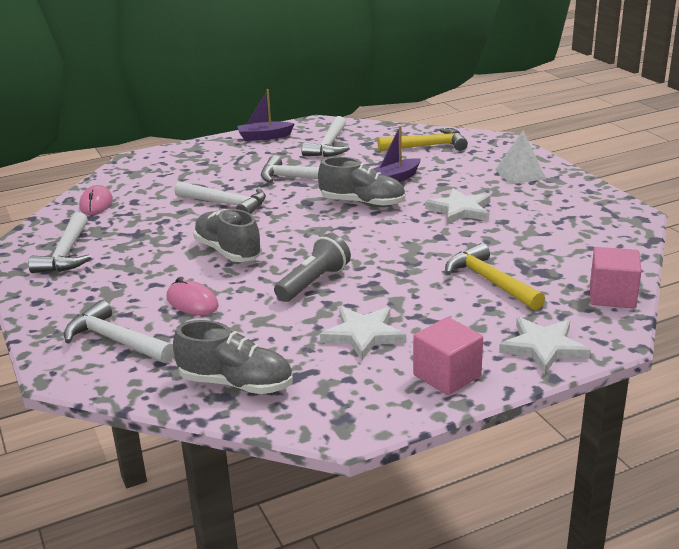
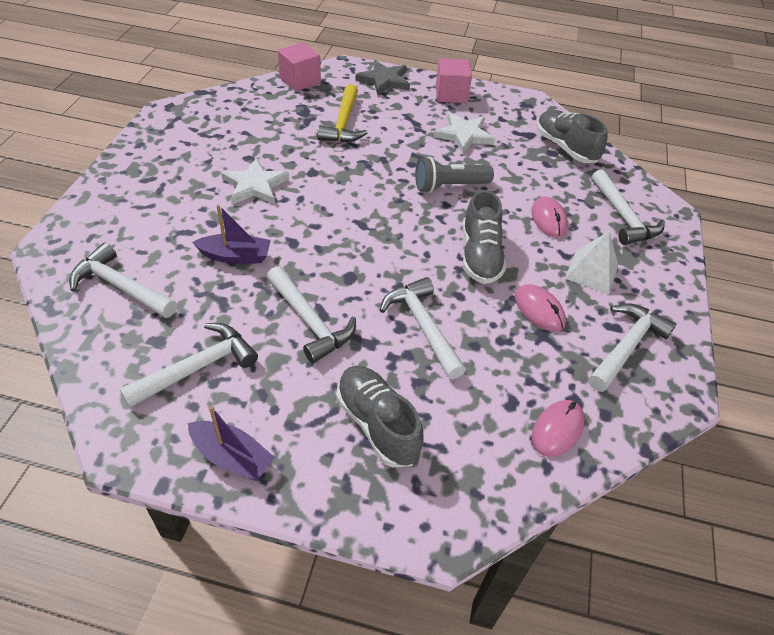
camera: 145 degrees left, 20 degrees up
(150, 244) = (539, 310): none -> pink mouse
(362, 203) = (309, 243): grey shoe -> grey shoe (377, 424)
(427, 146) = (121, 287): yellow hammer -> white hammer
(520, 174) = (139, 192): white pyramid -> white pyramid (591, 272)
(543, 347) = (384, 80): white star -> grey star

